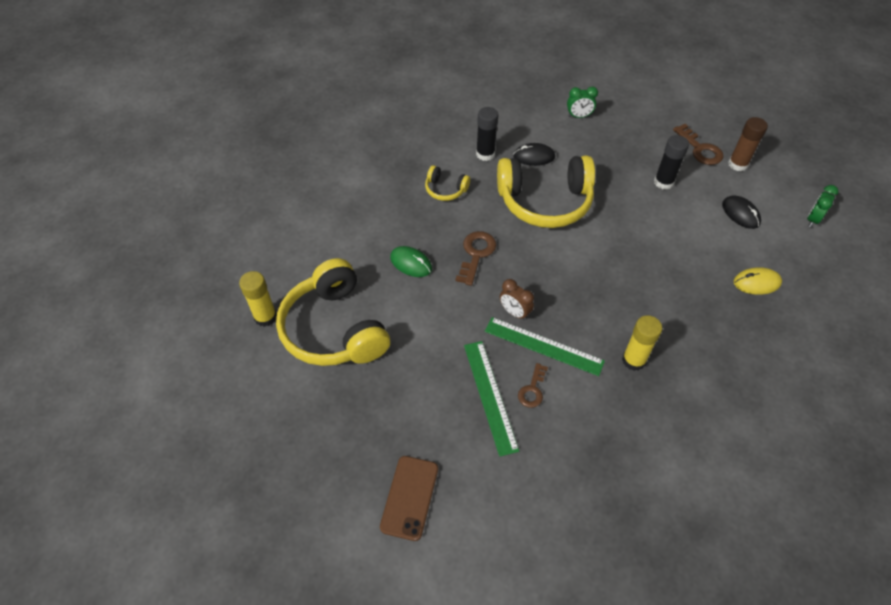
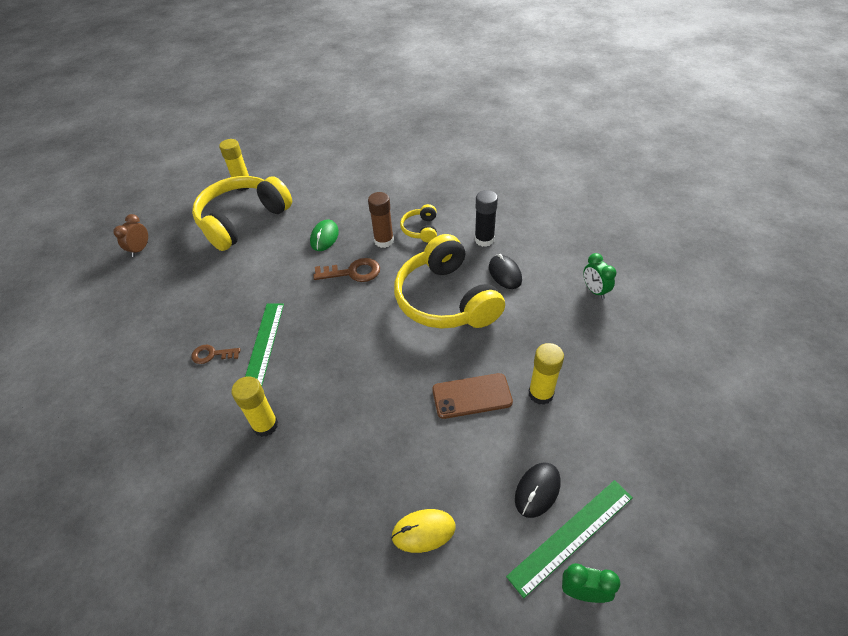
camera: 70 degrees right, 5 degrees down
(410, 497) = (99, 310): brown phone -> brown phone (472, 396)
(490, 396) = (199, 328): green ruler -> green ruler (571, 536)
(514, 312) = (295, 318): brown clock -> brown clock (140, 249)
(663, 182) = (541, 394): black glue stick -> yellow glue stick
(700, 149) = (629, 419): brown key -> none
(737, 164) = (631, 470): brown glue stick -> brown glue stick (384, 241)
(756, 283) = (423, 531): yellow mouse -> yellow mouse turned 75 degrees counterclockwise

